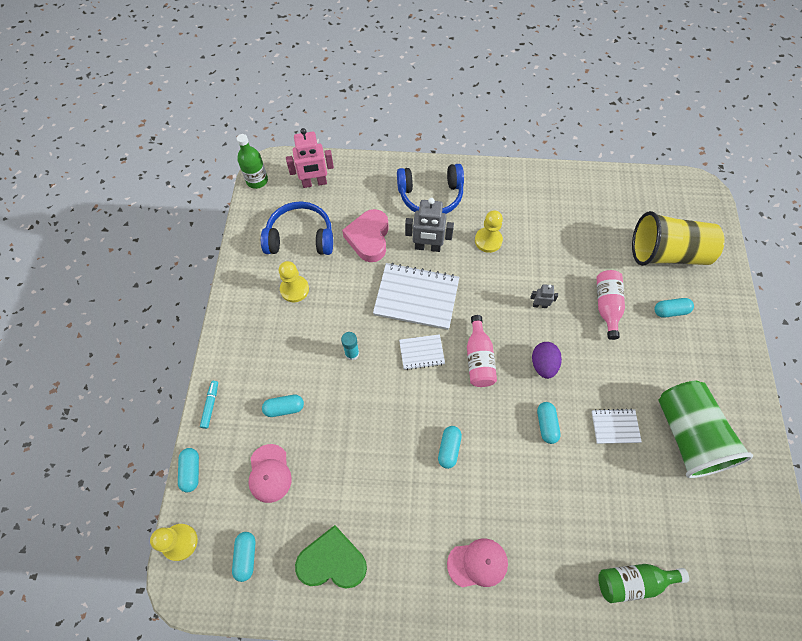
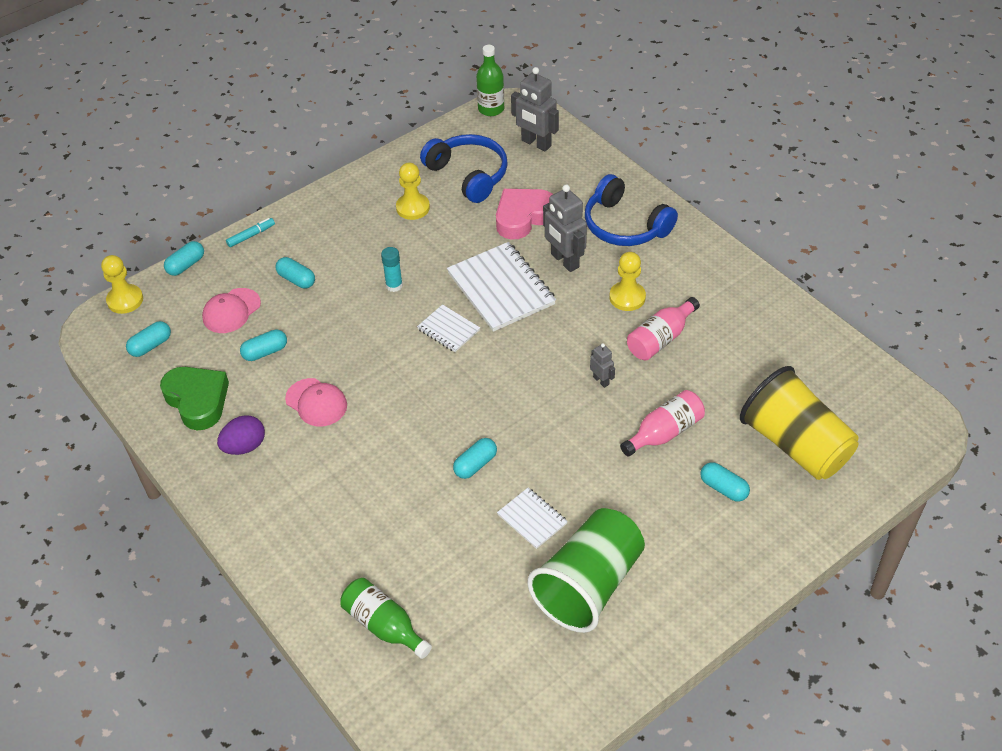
camera: 50 degrees right, 15 degrees down
(314, 183) = (536, 143): pink robot -> grey robot
(449, 448) = (375, 410): turquoise capsule -> turquoise capsule (265, 352)
(477, 563) = (289, 498): pink cap -> pink cap (316, 402)
(479, 359) = (488, 373): pink bottle -> pink bottle (660, 339)
(543, 364) = (537, 423): purple egg -> purple egg (244, 446)

